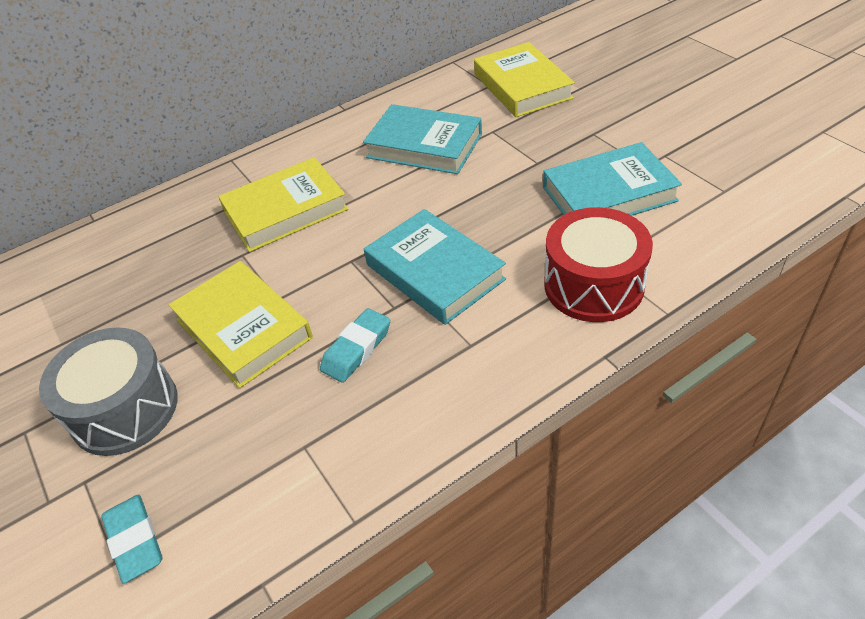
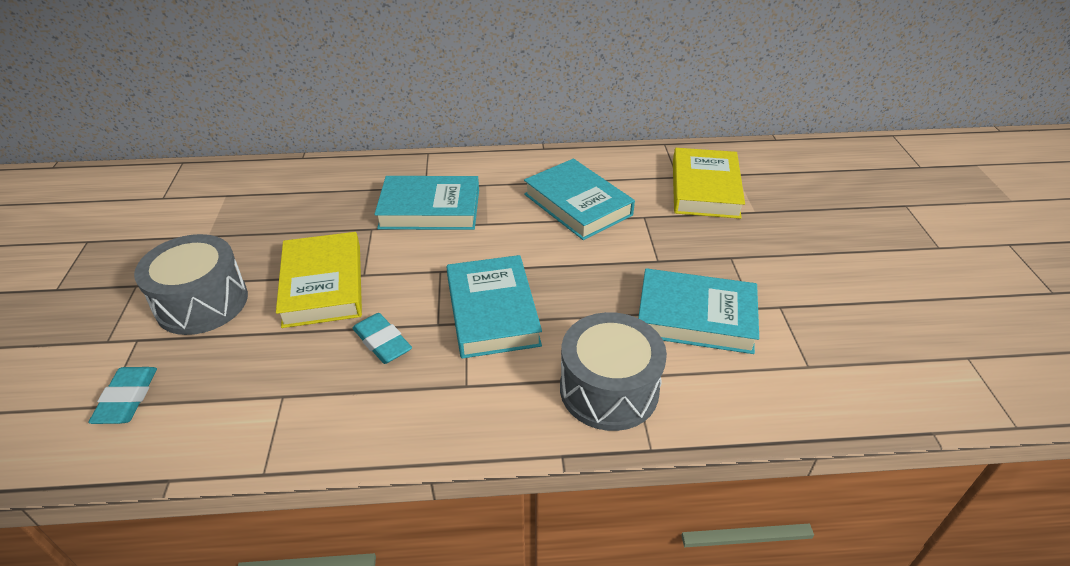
camera: 25 degrees right, 5 degrees down
(285, 210) = (430, 209): yellow book -> turquoise book
(357, 349) = (382, 342): turquoise eraser -> turquoise eraser turned 75 degrees clockwise
(593, 285) = (609, 389): red drum -> grey drum

